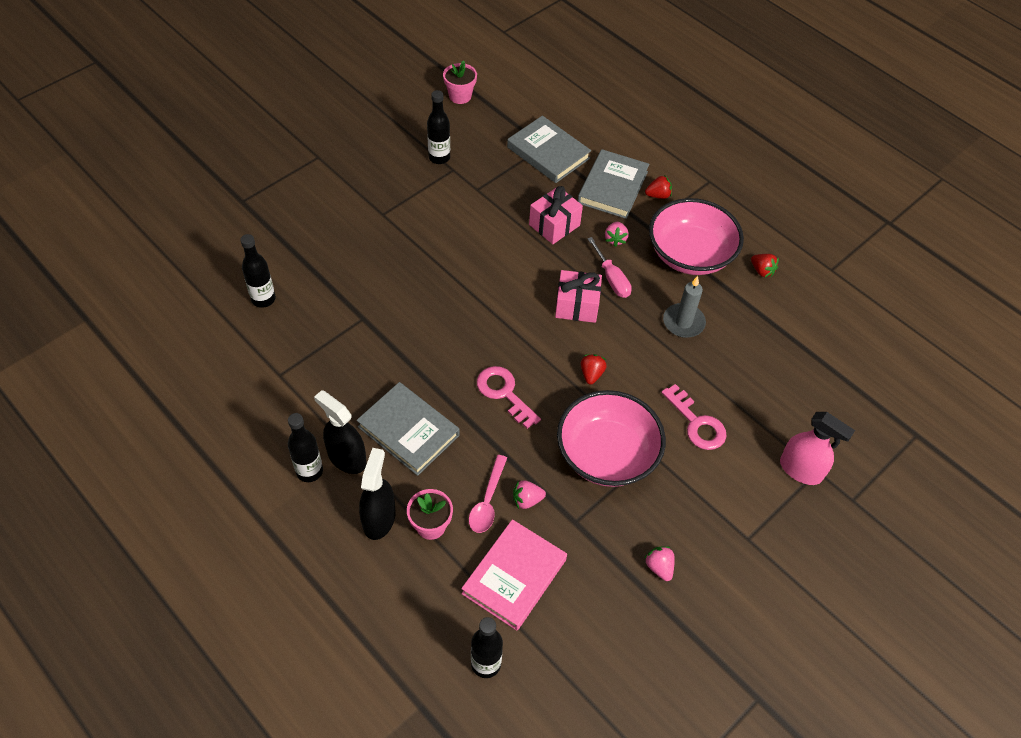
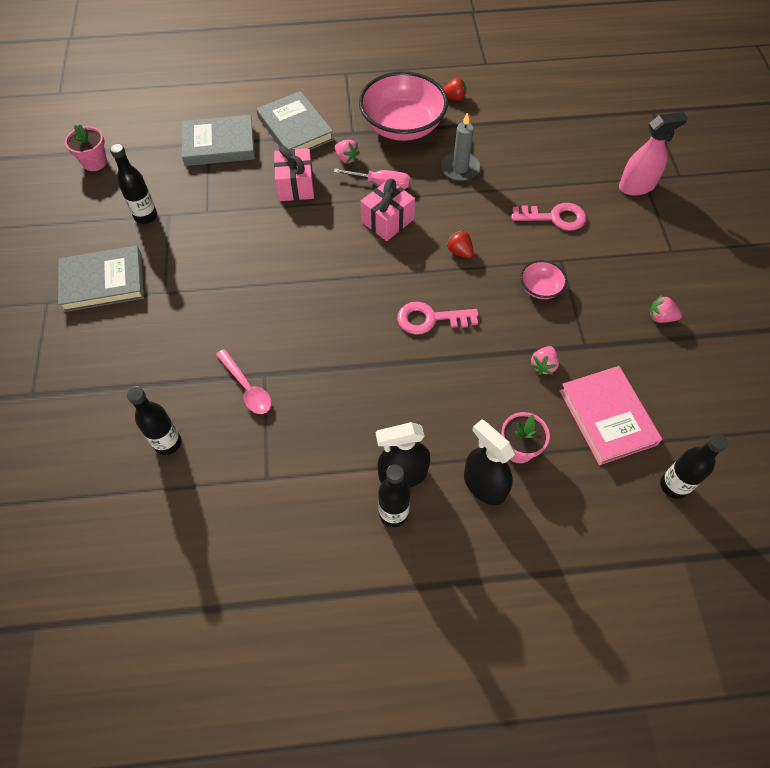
camera: 50 degrees left, 5 degrees up
(408, 431) = (412, 410): grey book -> grey book (103, 282)
(487, 501) = (524, 393): pink spoon -> pink spoon (247, 388)
(607, 454) = (540, 288): pink bowl -> pink bowl, size x0.46
(658, 195) = (330, 108): red strawberry -> none

